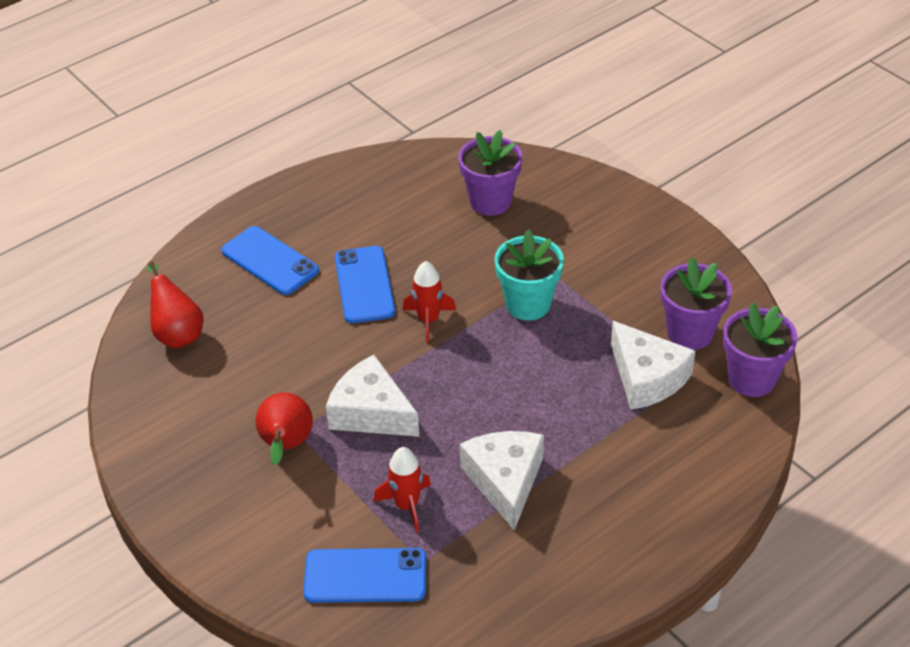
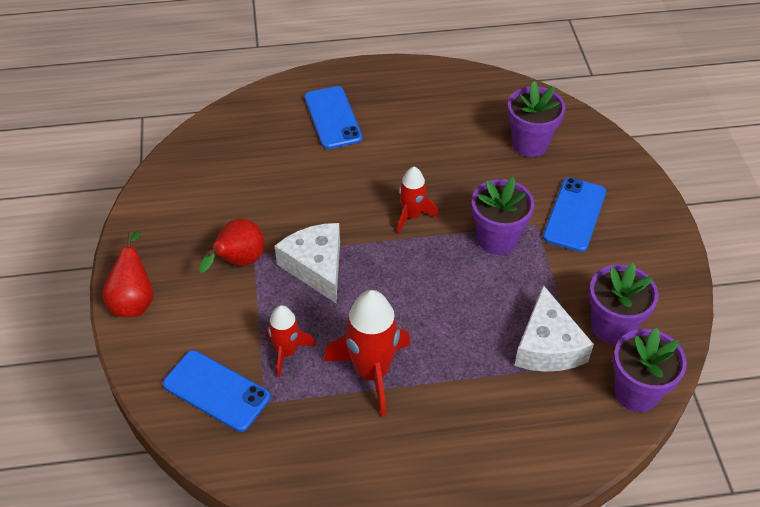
camera: 30 degrees right, 5 degrees up
(177, 333) = (230, 142): red pear -> red pear (134, 300)
(364, 285) = (385, 166): blue phone -> blue phone (574, 214)
(505, 481) = (372, 372): white cheese -> red rocket
(528, 304) = (497, 239): turquoise flower pot -> purple flower pot

